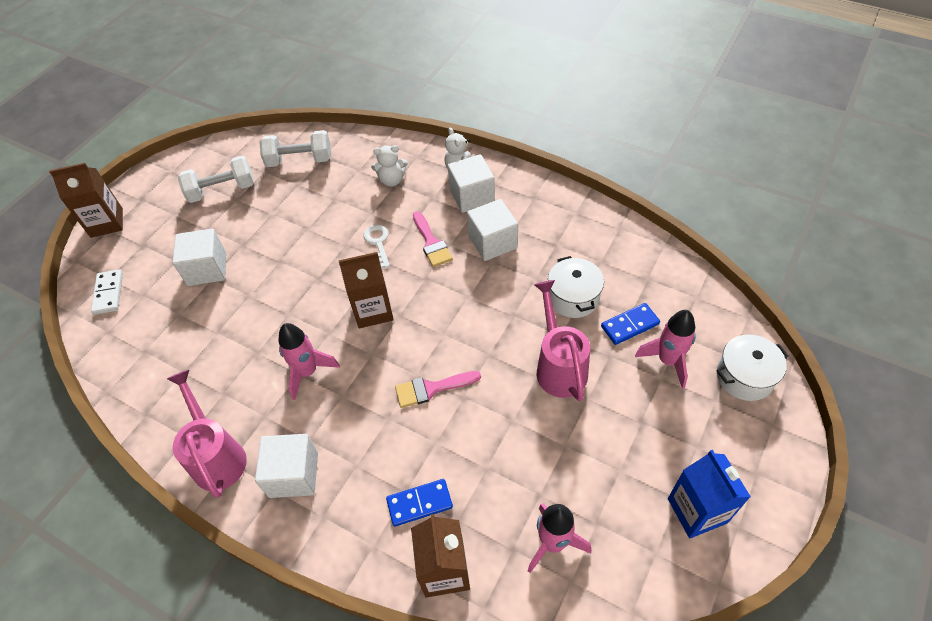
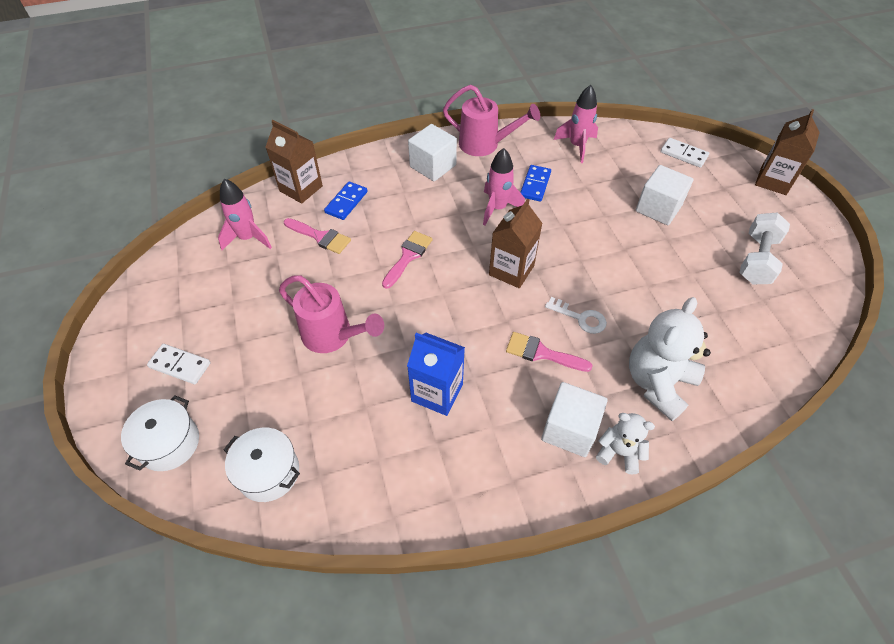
camera: 130 degrees right, 0 degrees up
(299, 160) = (757, 333): white dumbbell -> none
(392, 180) = (658, 383): white teddy bear -> white teddy bear, size x1.80
(483, 479) = (320, 237): none -> pink brush
(492, 242) = (493, 396): white cube -> none
(573, 297) = (372, 401): white pot -> white pot (268, 472)
(629, 325) = (302, 414): blue domino -> blue domino (535, 185)
(668, 361) = (246, 406): pink rocket -> pink rocket (577, 146)
(697, 510) = (162, 316): blue carton -> blue carton (437, 392)
(704, 440) = (180, 365): none -> white domino

